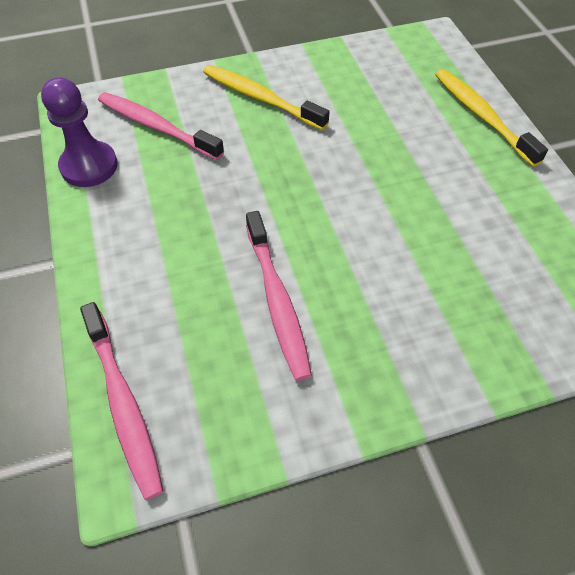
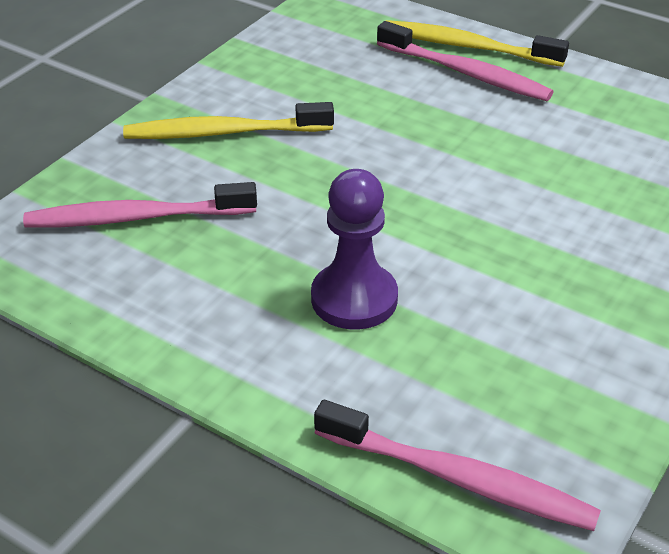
camera: 40 degrees left, 15 degrees down
(89, 166) = (104, 298): purple pawn -> purple pawn (354, 299)
(277, 300) = (486, 297): pink toothbrush -> pink toothbrush (466, 73)

